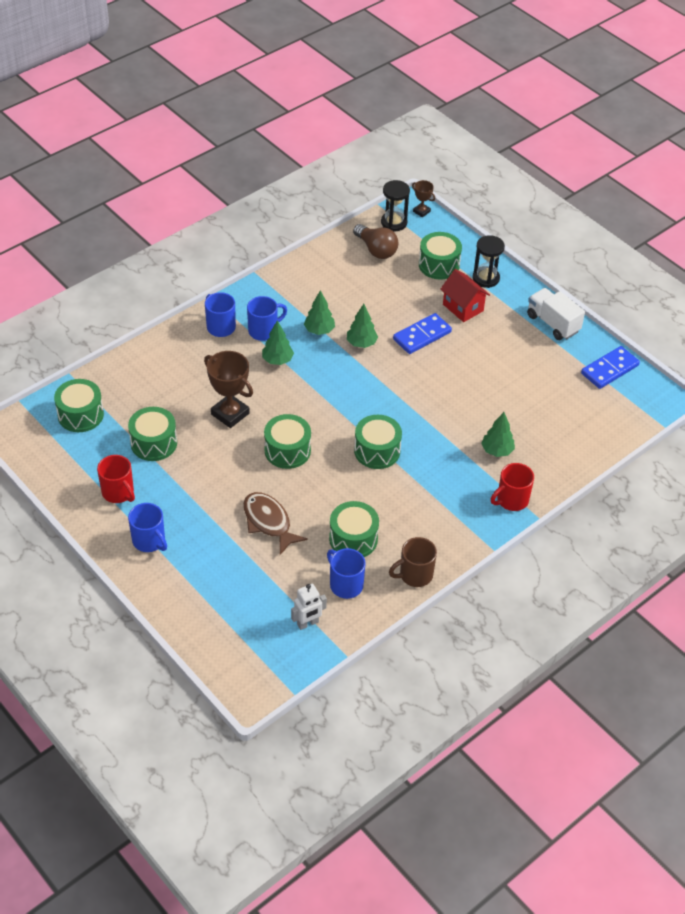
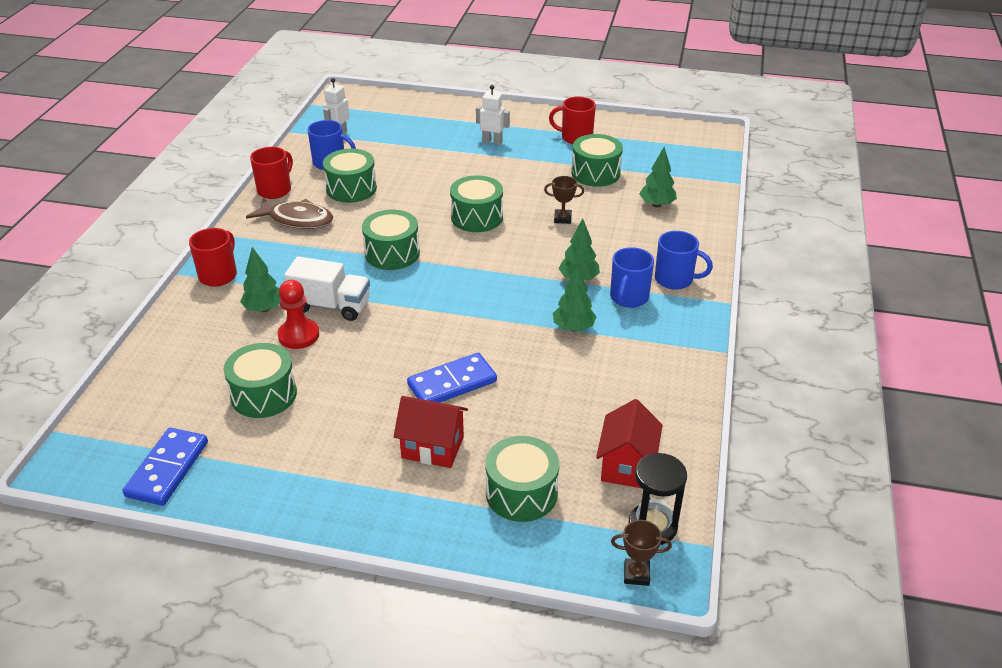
camera: 145 degrees right, 10 degrees down
(80, 415) = (680, 163): green drum -> green drum (264, 395)
(149, 541) = (513, 125): blue mug -> none
(189, 529) = (492, 142): none -> white robot
(230, 414) = (562, 219): brown trophy -> brown trophy, size x0.53
(269, 522) = (435, 169): brown fish -> brown fish (297, 220)
(361, 343) = (512, 338): green tree -> green tree (657, 205)
(376, 250) = (626, 465): brown light bulb -> red house
(415, 575) = (275, 190): brown mug -> red mug
(422, 335) = (452, 383): blue domino -> blue domino turned 45 degrees clockwise
(486, 278) = (437, 511): black hourglass -> none
(487, 417) = (298, 335): none -> red pawn
(552, 323) = (289, 494): white truck -> white truck (331, 306)

